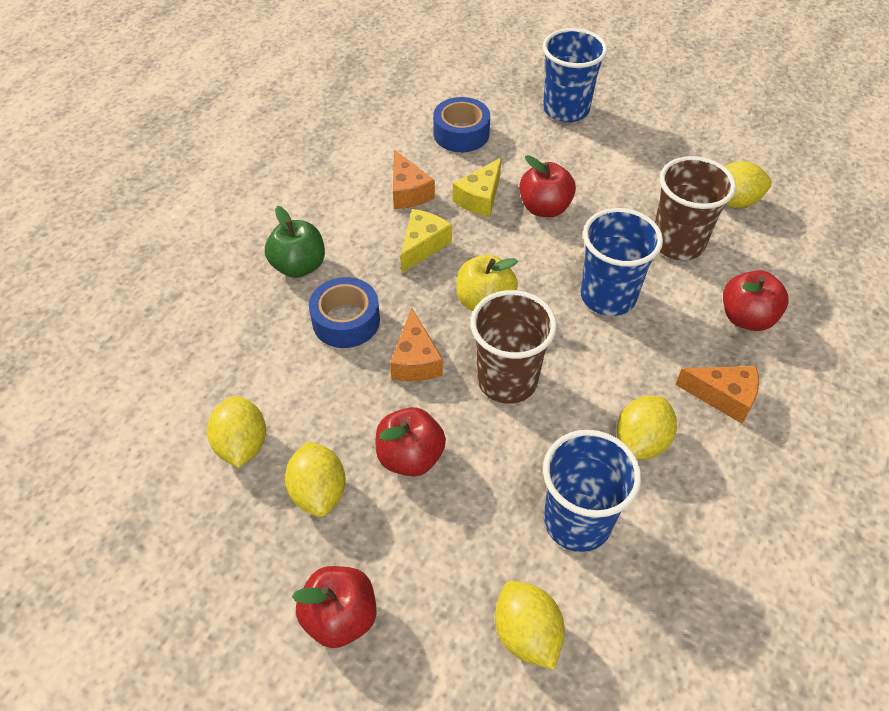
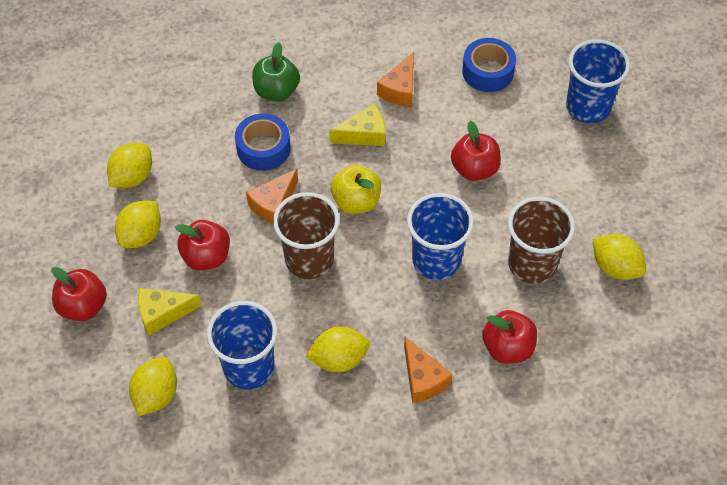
camera: 45 degrees right, 5 degrees up
(480, 198) = (441, 129): yellow cheese -> yellow cheese (163, 313)

